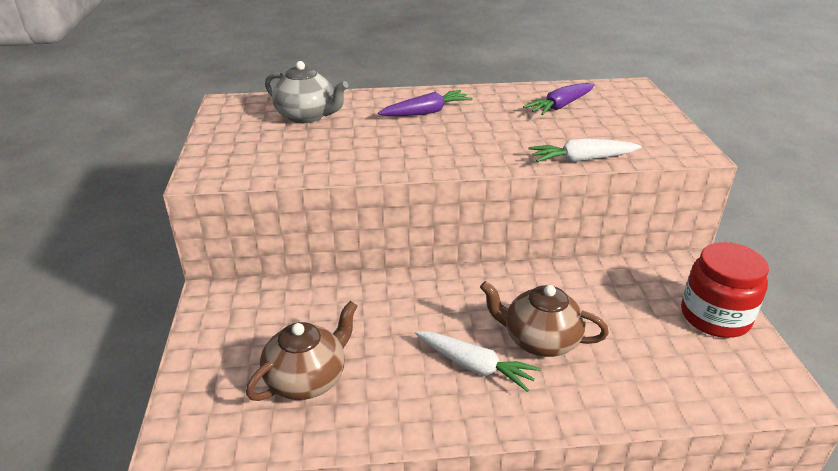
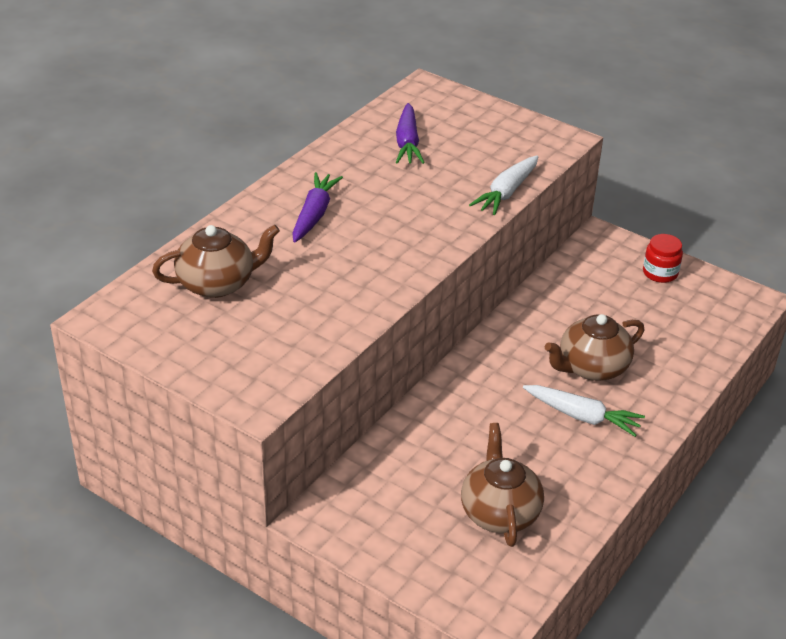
camera: 50 degrees left, 5 degrees up
(307, 116) = (217, 283): grey teapot -> brown teapot
(475, 366) = (582, 416): white carrot -> white carrot turned 45 degrees clockwise
(715, 317) = (660, 273): red jar -> red jar, size x0.58

